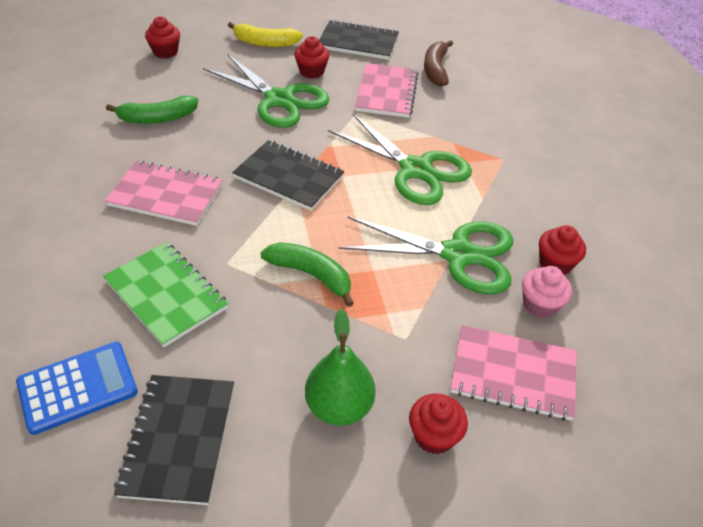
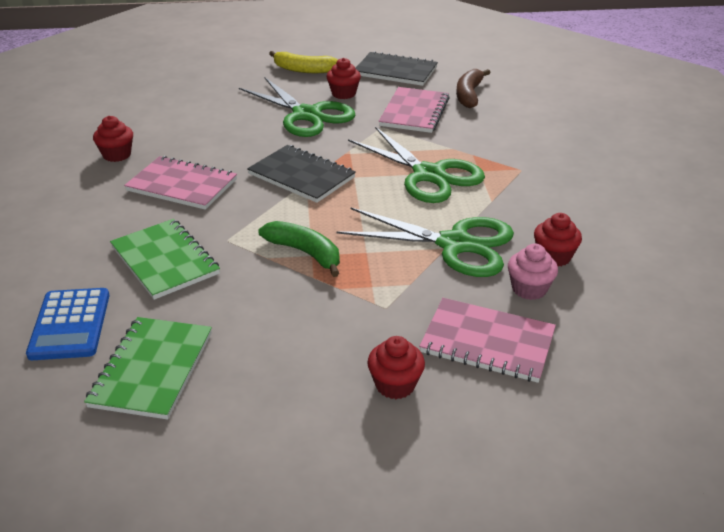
camera: 10 degrees right, 10 degrees down
(78, 387) = (70, 324): blue calculator -> blue calculator turned 105 degrees clockwise
(157, 118) = (187, 126): green banana -> none
(165, 52) = (206, 75): red cupcake -> red cupcake (117, 155)
(178, 439) = (152, 369): black notebook -> green notebook
(339, 406) = (308, 355): green pear -> none

